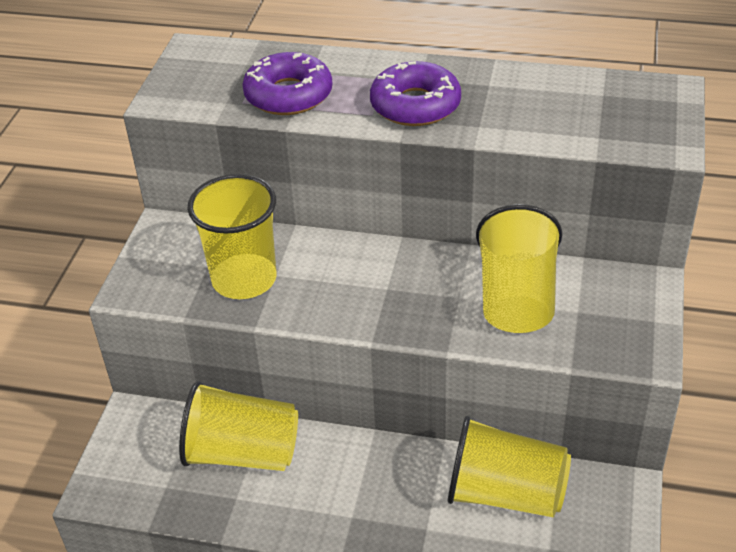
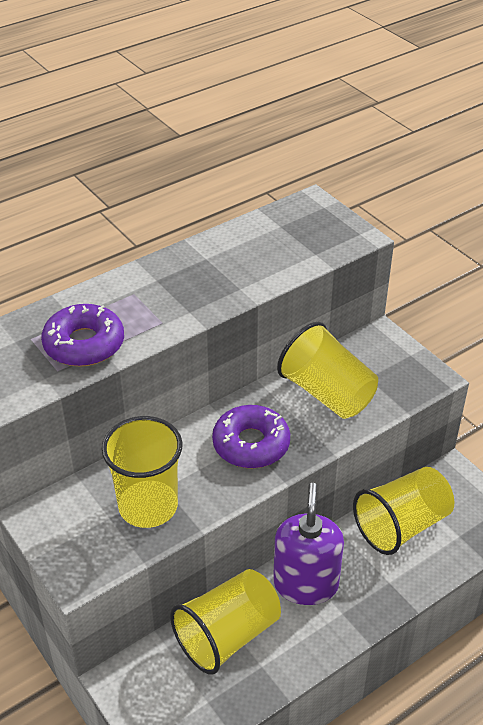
camera: 50 degrees left, 0 degrees up
(354, 468) = (305, 584): none -> purple soap dispenser
(415, 105) = (181, 299): purple donut -> purple donut (251, 444)

